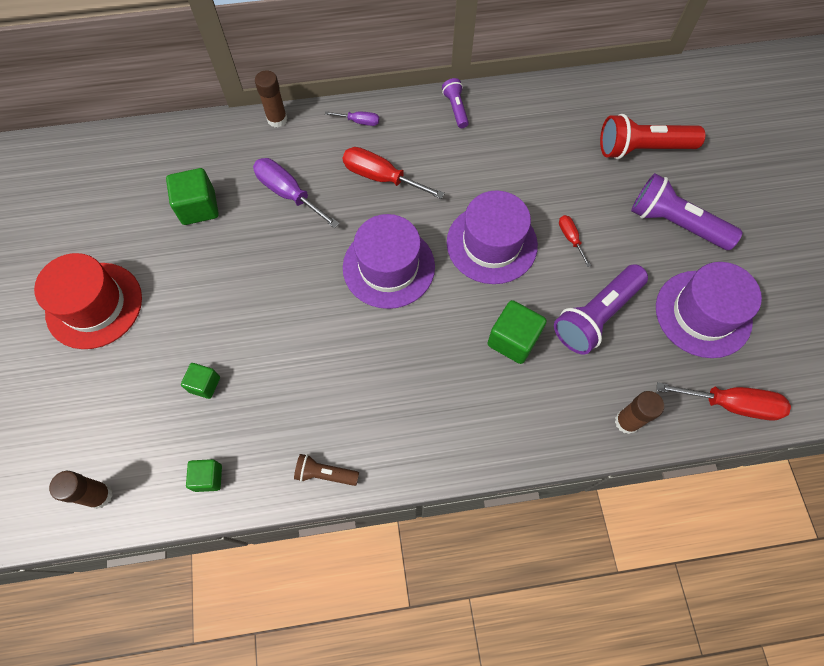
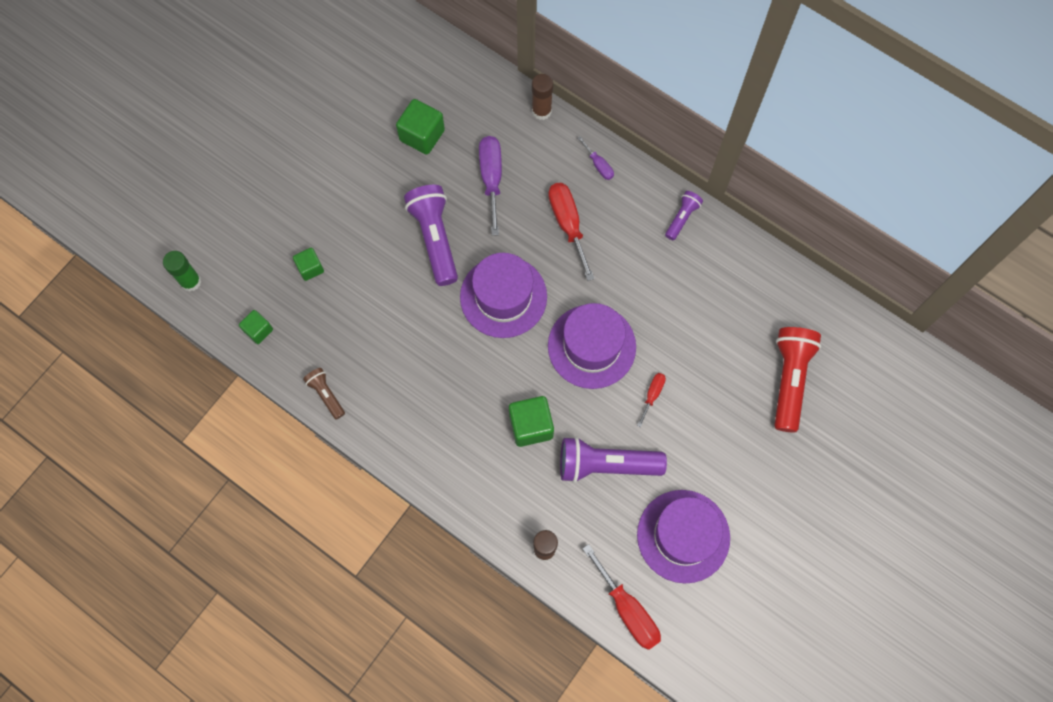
camera: 45 degrees right, 5 degrees up
(94, 305) = (294, 149): red hat -> none
(99, 495) = (190, 281): brown glue stick -> green glue stick
(642, 149) = (789, 380): red flashlight -> red flashlight turned 60 degrees clockwise
(675, 224) = (743, 457): purple flashlight -> purple flashlight (434, 238)

